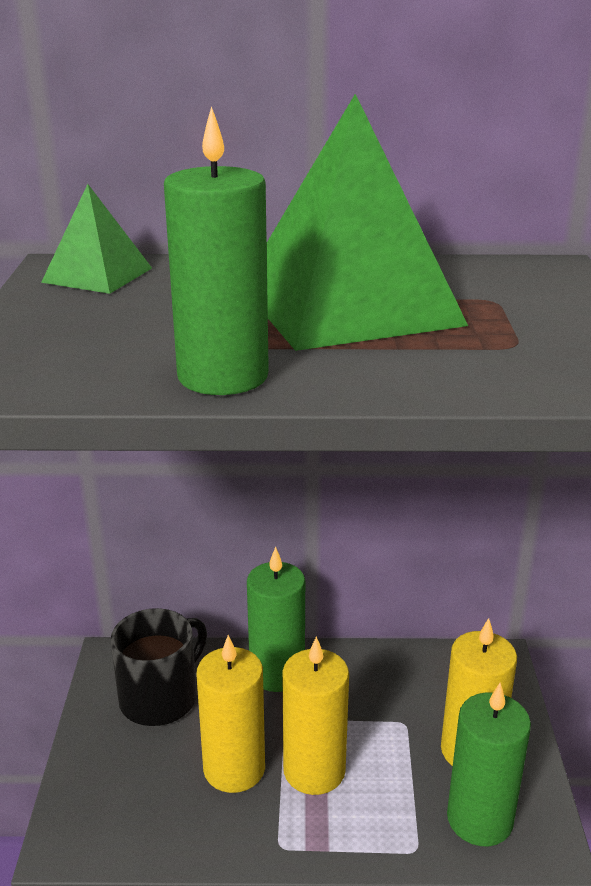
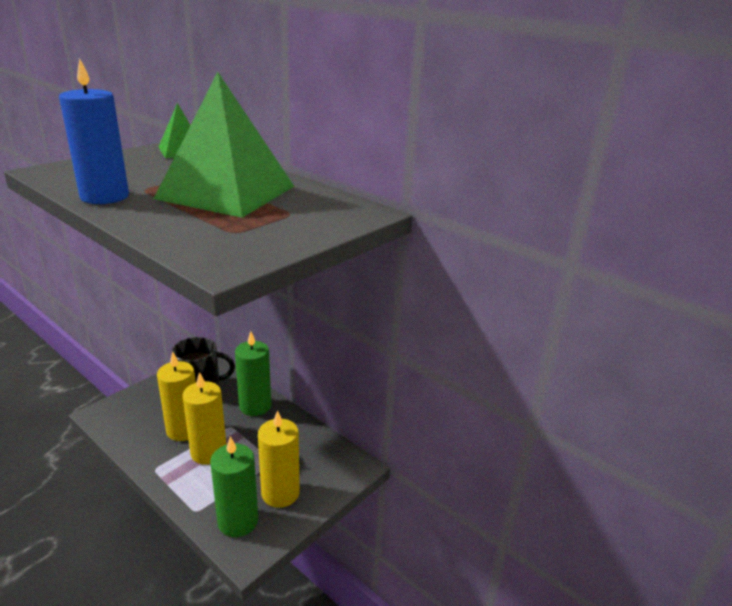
camera: 40 degrees right, 0 degrees up
(223, 376) = (104, 197): green candle -> blue candle

